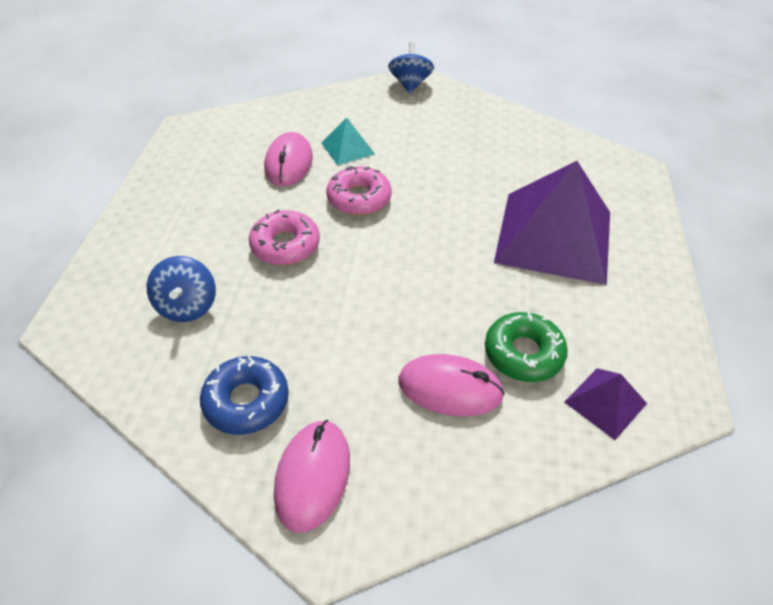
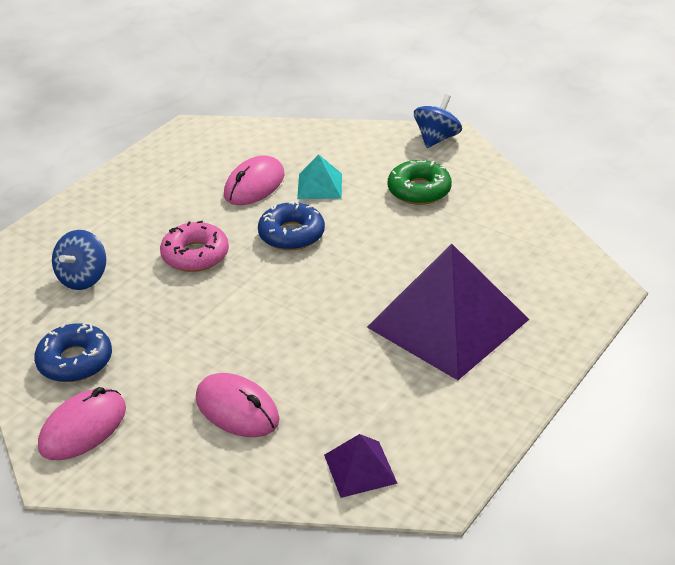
camera: 30 degrees right, 10 degrees down
(359, 198) = (291, 234): pink donut -> blue donut
(523, 353) = (324, 407): green donut -> green donut (419, 190)

